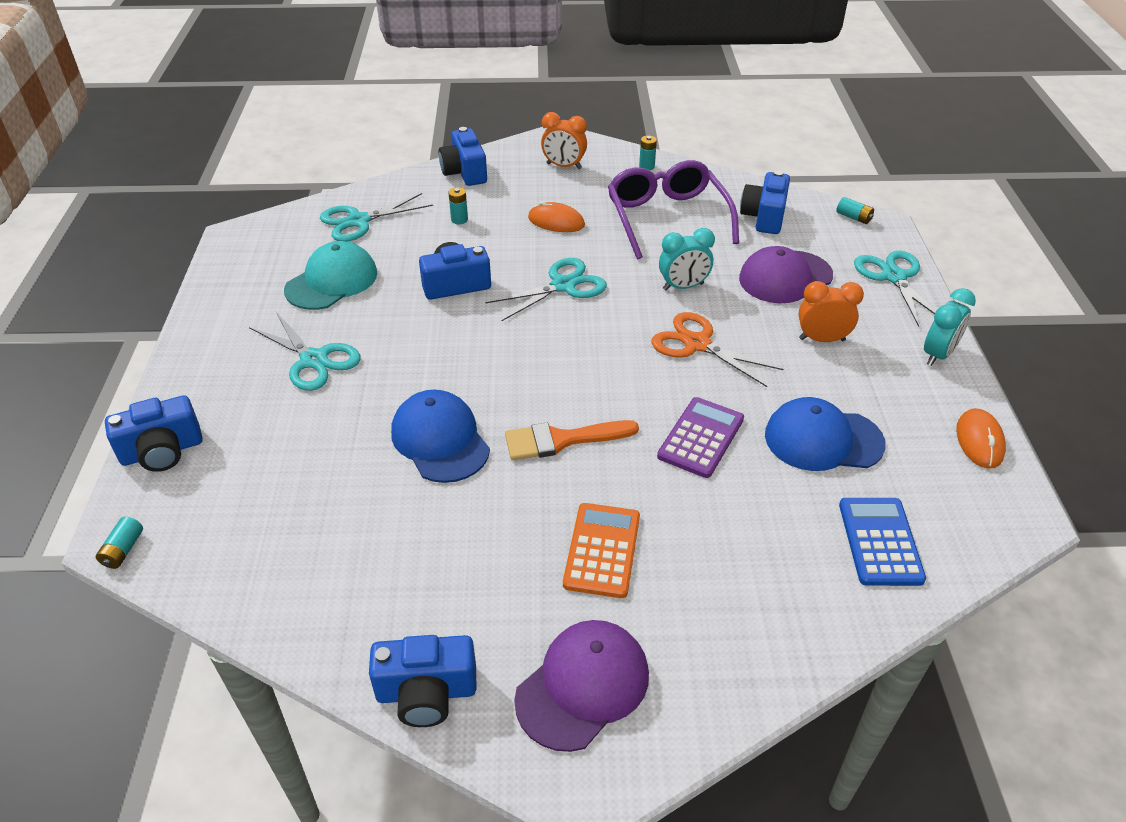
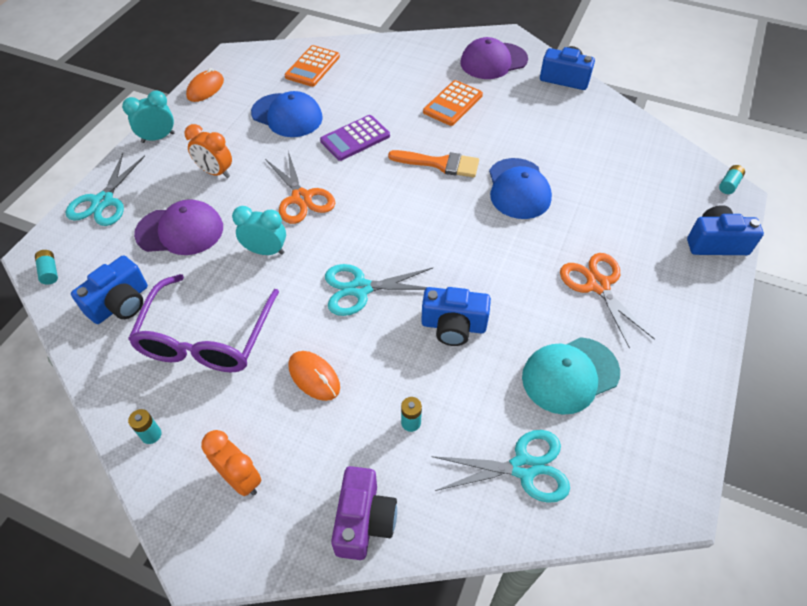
camera: 155 degrees left, 10 degrees up
(314, 360) = (598, 285): turquoise scissors -> orange scissors
(465, 172) = (364, 520): blue camera -> purple camera
(880, 541) = (312, 67): blue calculator -> orange calculator

